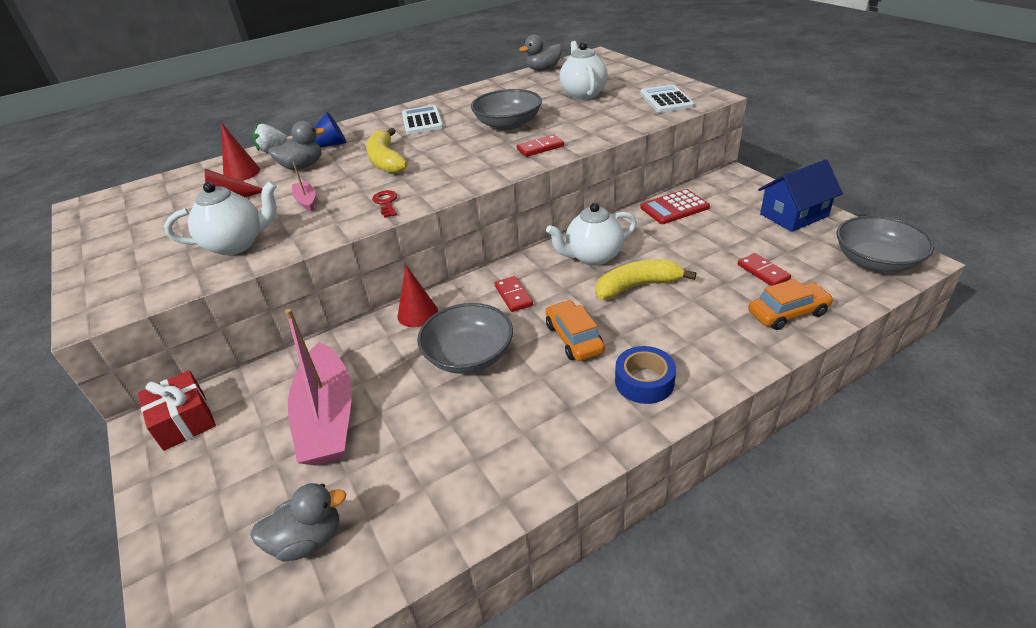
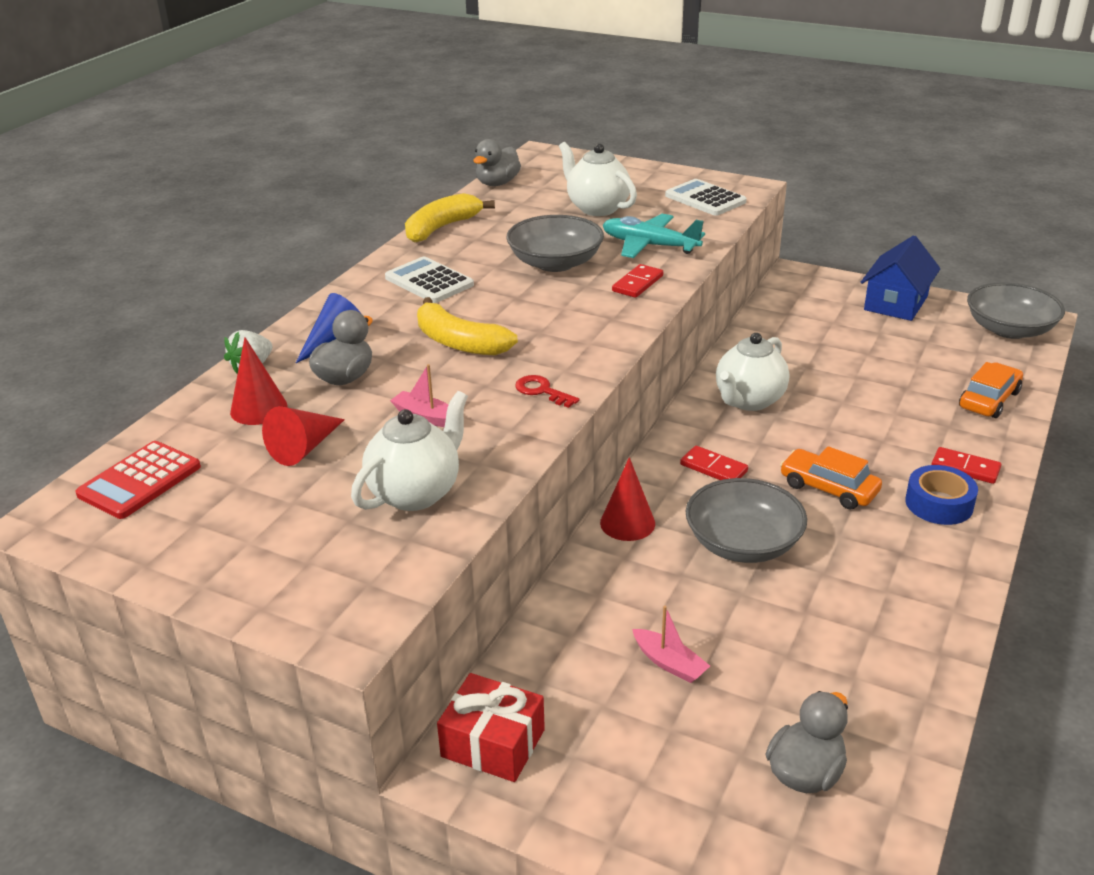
camera: 35 degrees left, 5 degrees down
(327, 417) = (669, 663): pink boat -> pink boat, size x0.43
(583, 124) = (649, 245): none -> turquoise plane
(637, 286) = (829, 417): yellow banana -> yellow banana (441, 228)
(674, 208) = (772, 324): red calculator -> red calculator (140, 481)
(763, 272) = (928, 368): red domino -> red domino (965, 468)

